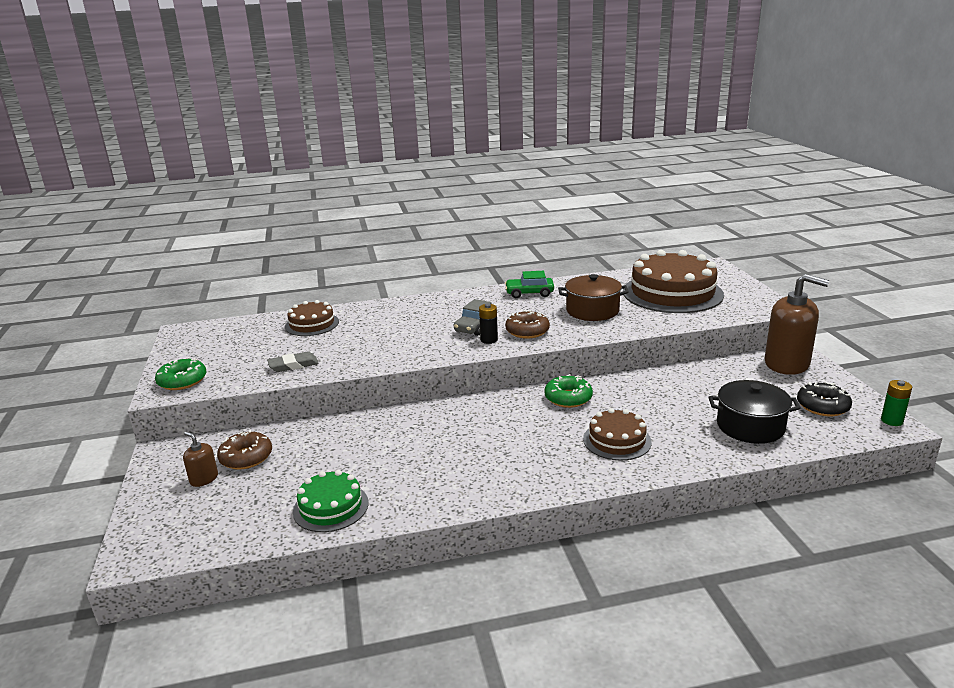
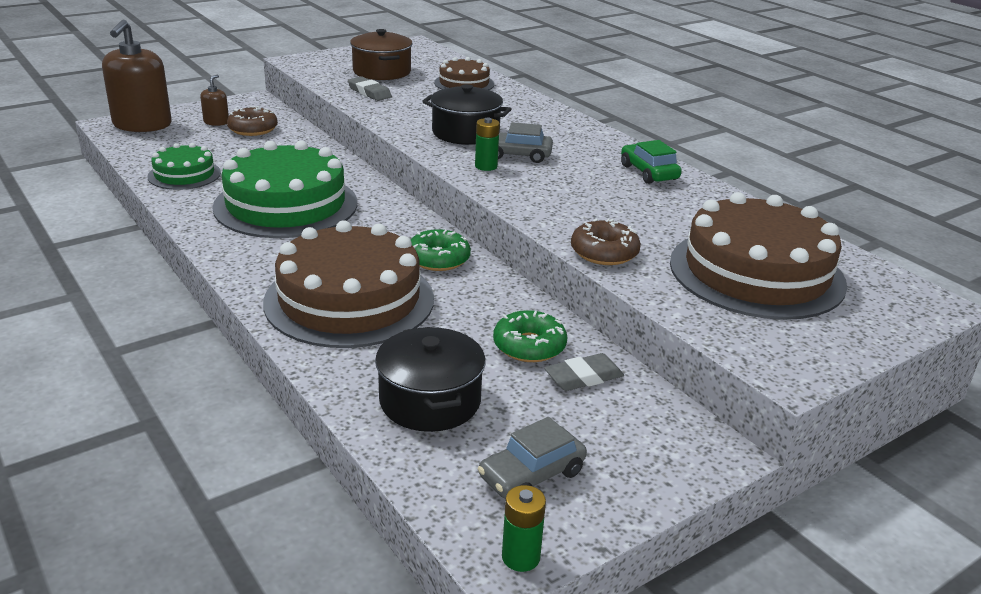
camera: 65 degrees right, 5 degrees up
(182, 381) = (318, 62): green donut -> green donut (529, 346)
(420, 338) = (465, 133): none -> black pot
(439, 453) = (286, 205): none -> green cake
(489, 340) = (486, 166): black battery -> green battery
(527, 331) = (527, 184): brown donut -> brown donut (604, 252)
(592, 311) = (627, 217): brown pot -> brown pot (382, 71)
(617, 440) = (349, 300): brown cake -> brown cake, size x1.91
(728, 375) = (583, 377): none -> grey eraser
(787, 364) = (669, 437): brown soap dispenser -> brown soap dispenser (142, 125)
(822, 406) = (531, 475): black donut -> grey car

